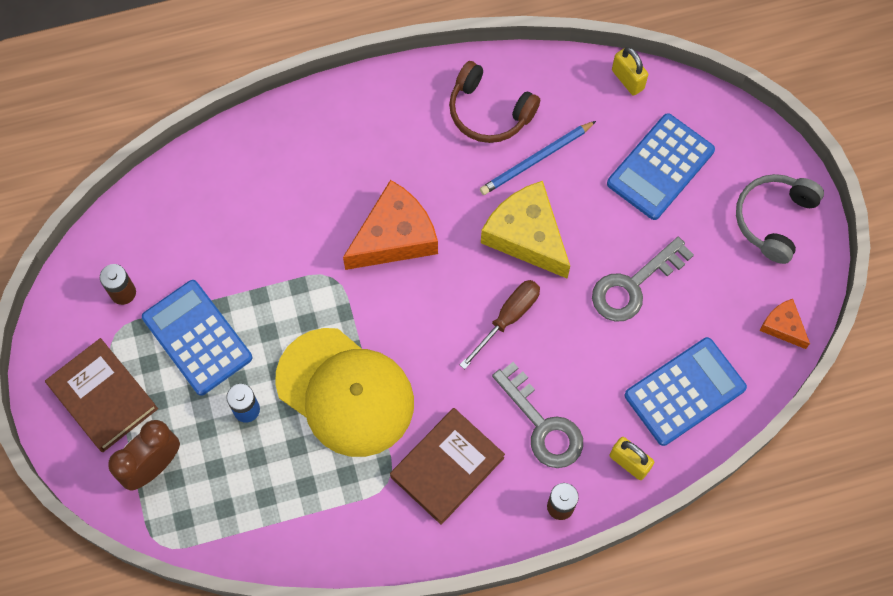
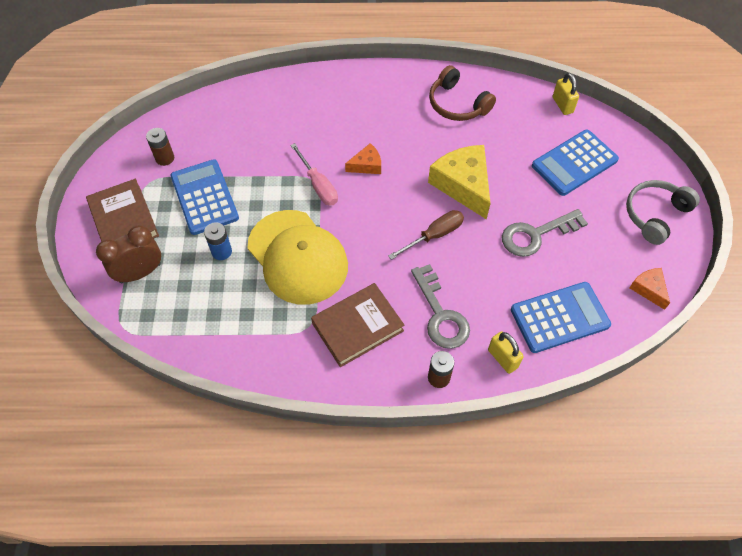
camera: 15 degrees right, 10 degrees down
(340, 282) = (318, 185): none -> pink screwdriver
(394, 236) = (366, 165): orange cheese -> orange cheese, size x0.51
(536, 160) = (483, 139): blue pencil -> none

